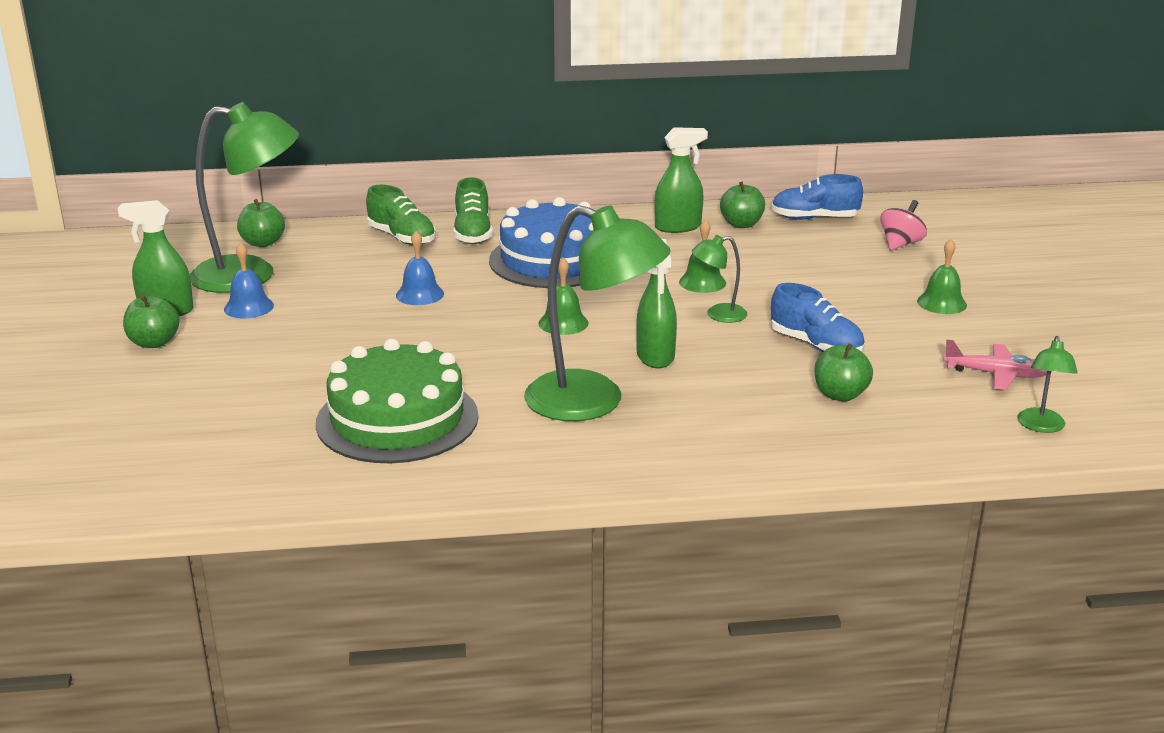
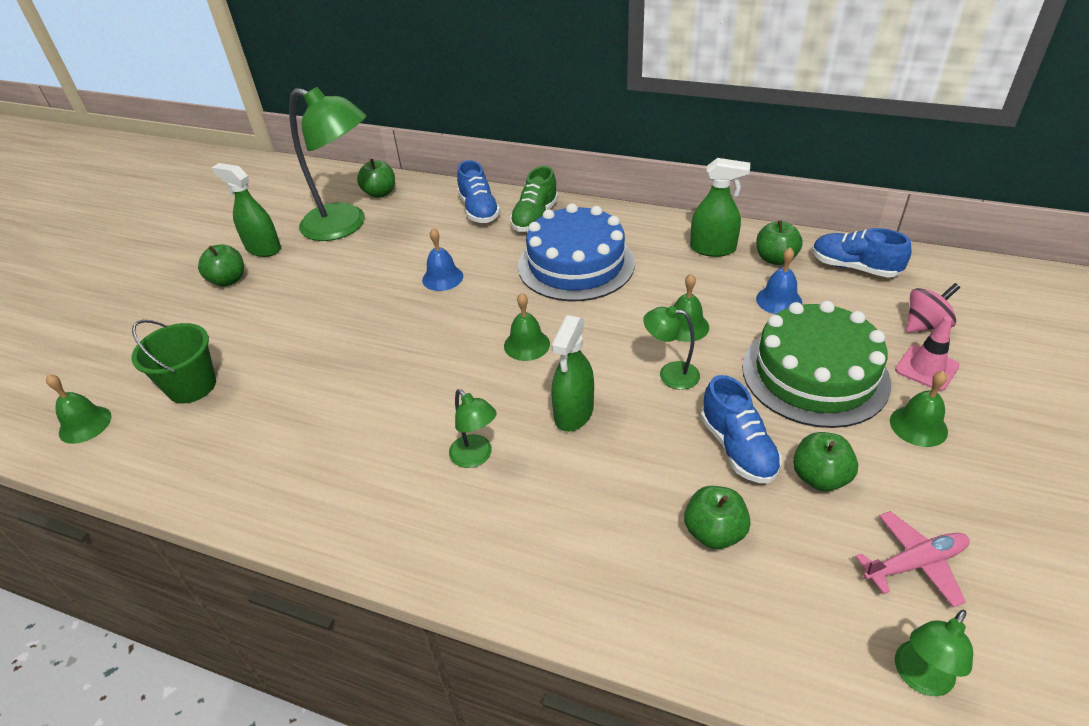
camera: 30 degrees right, 15 degrees up
(120, 481) = (85, 424): none -> green bell
(220, 426) = (192, 386): none -> green bucket
(249, 307) = (316, 259): blue bell -> blue bell (779, 300)
(397, 419) = (311, 423): green cake -> green cake (814, 374)
(402, 238) = (479, 210): green shoe -> blue shoe
(593, 402) = (476, 457): green lamp -> green lamp, size x0.46
(893, 347) = (819, 477): none -> green apple
(922, 269) = (926, 368): none -> pink traffic cone
(995, 374) = (914, 563): pink plane -> pink plane turned 60 degrees counterclockwise

